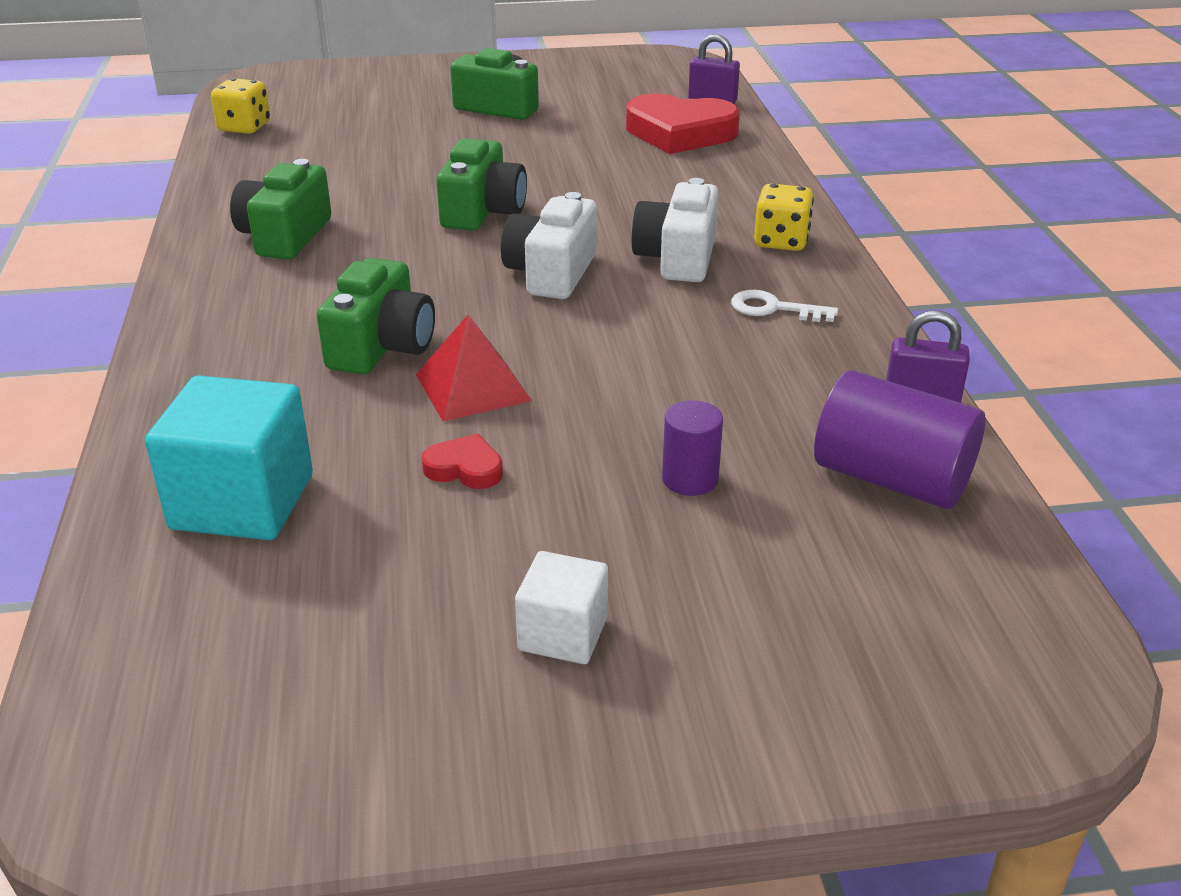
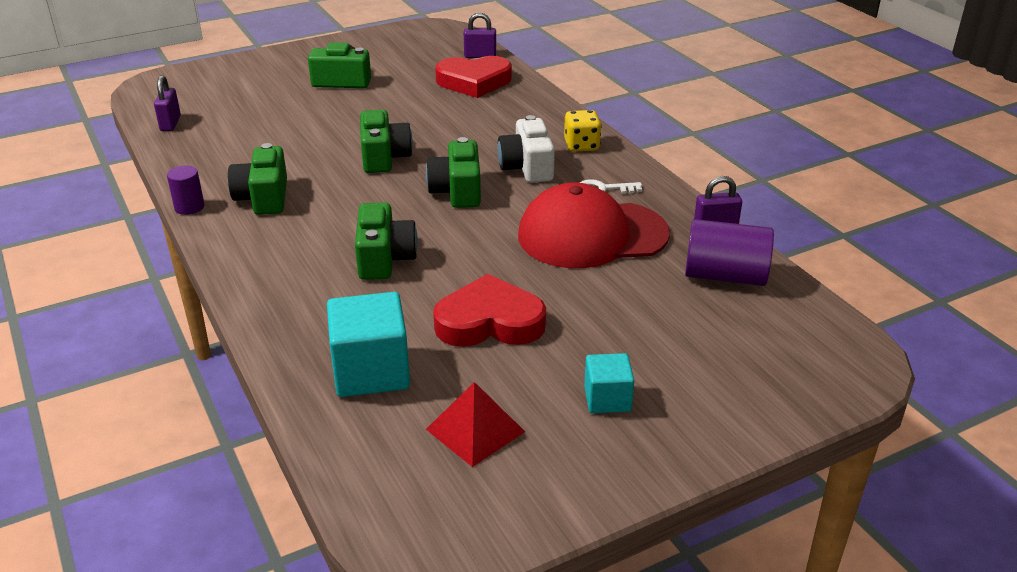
camera: 20 degrees left, 0 degrees up
(244, 127) = (170, 123): yellow dice -> purple padlock
(465, 468) = (489, 322): red heart -> red heart, size x2.18
(472, 387) = (459, 273): red pyramid -> red pyramid (475, 430)
(551, 273) = (457, 191): white camera -> green camera
(563, 634) = (607, 399): white cube -> turquoise cube
(690, 479) = (620, 299): purple cylinder -> purple cylinder (189, 207)
(711, 372) = (592, 235): none -> red cap

